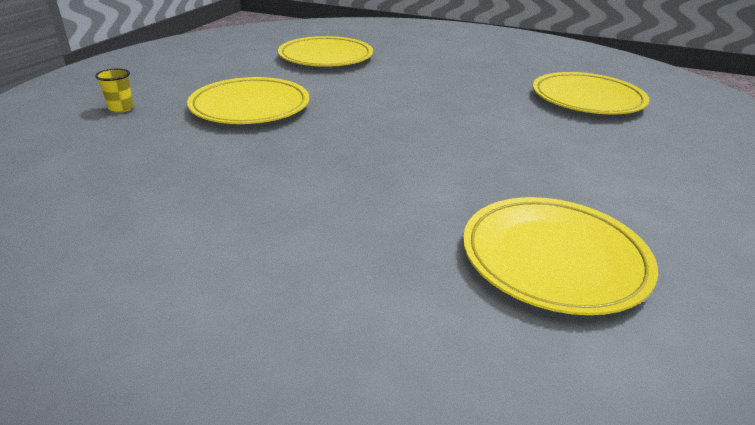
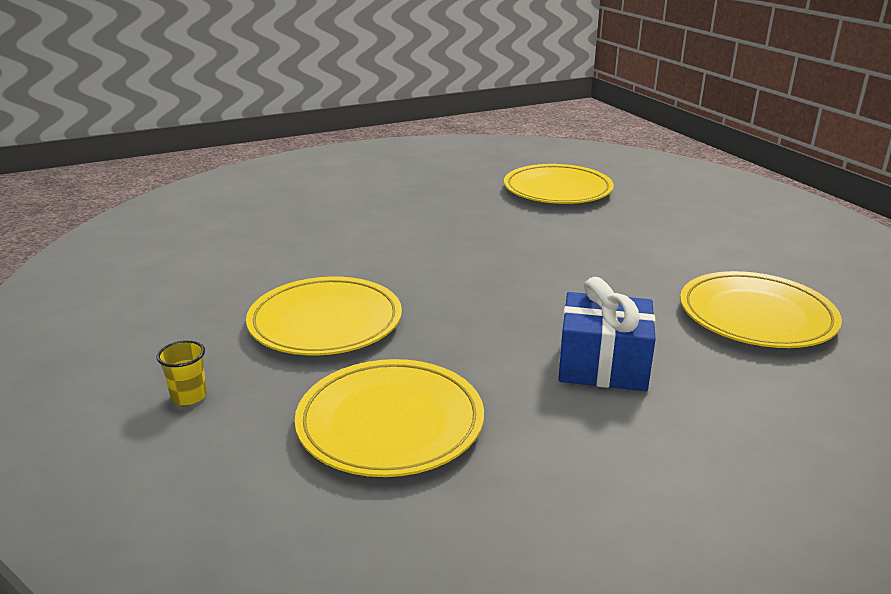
camera: 45 degrees left, 5 degrees down
(326, 57) = (270, 237): yellow plate -> yellow plate (390, 423)
(337, 213) = (603, 365): none -> blue gift

